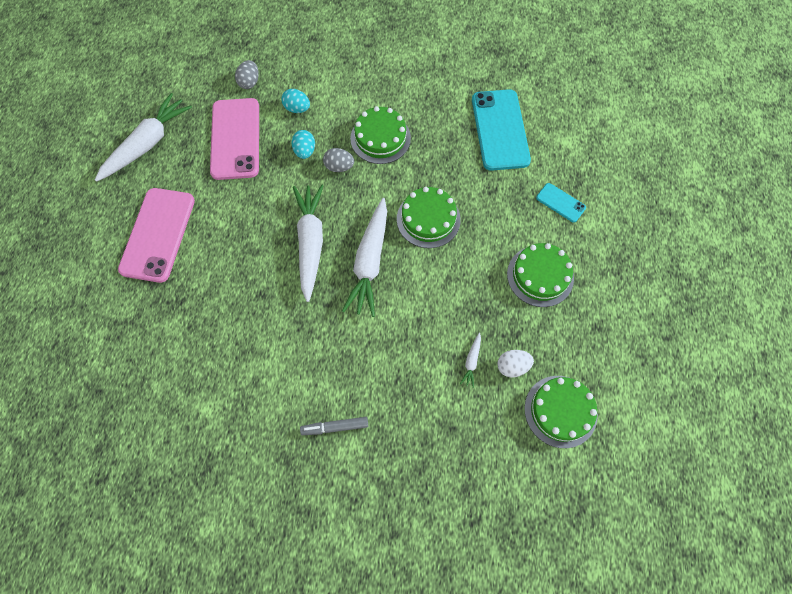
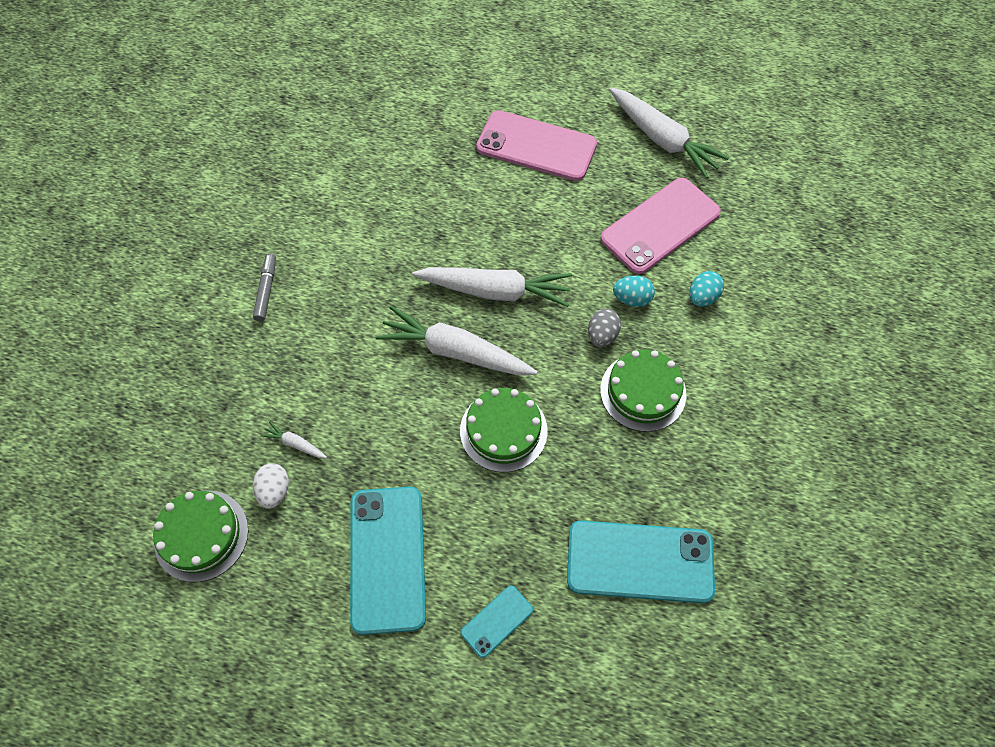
camera: 100 degrees right, 5 degrees down
(235, 139) = (660, 225): pink phone -> pink phone turned 45 degrees counterclockwise
(249, 82) = (751, 247): grey egg -> none
(540, 276) = (387, 558): green cake -> turquoise phone

